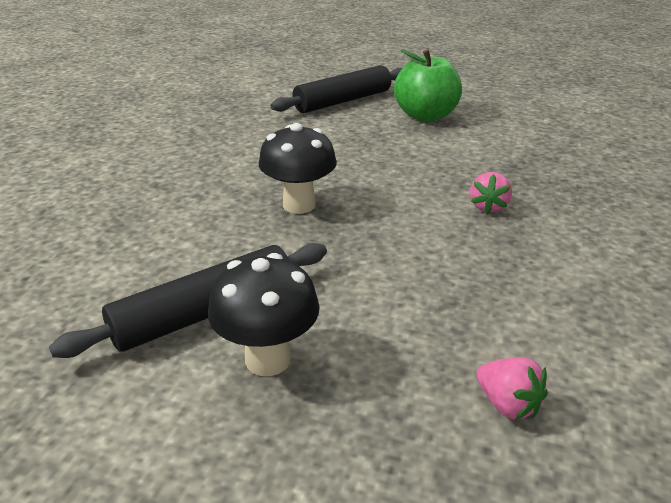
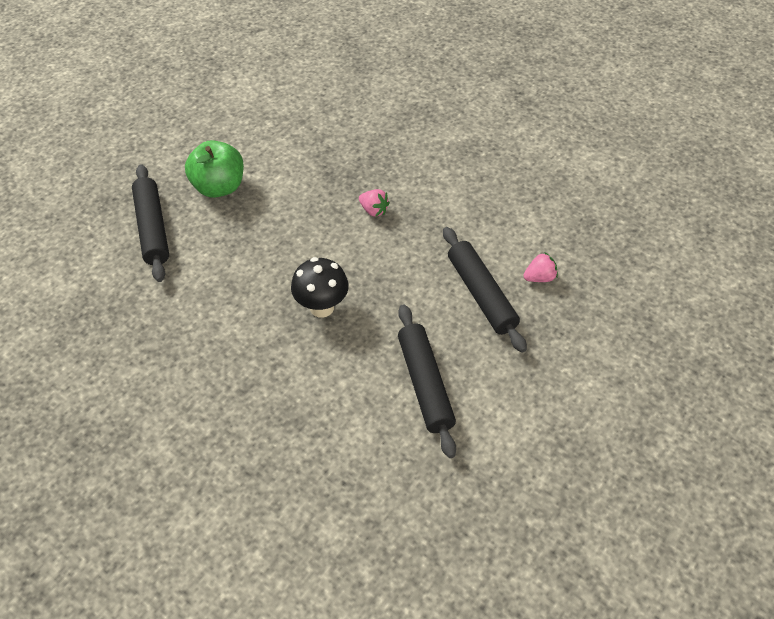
camera: 70 degrees left, 20 degrees up
(268, 359) = (476, 362): black mushroom -> none
(413, 336) = (481, 294): none -> black rolling pin

